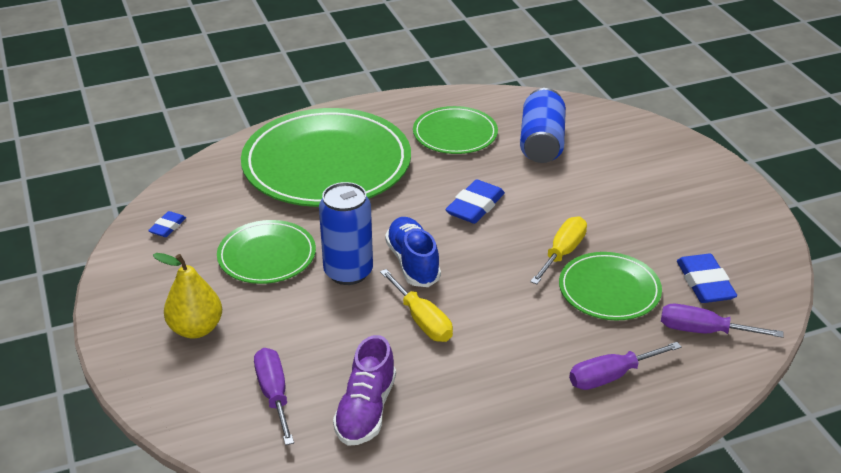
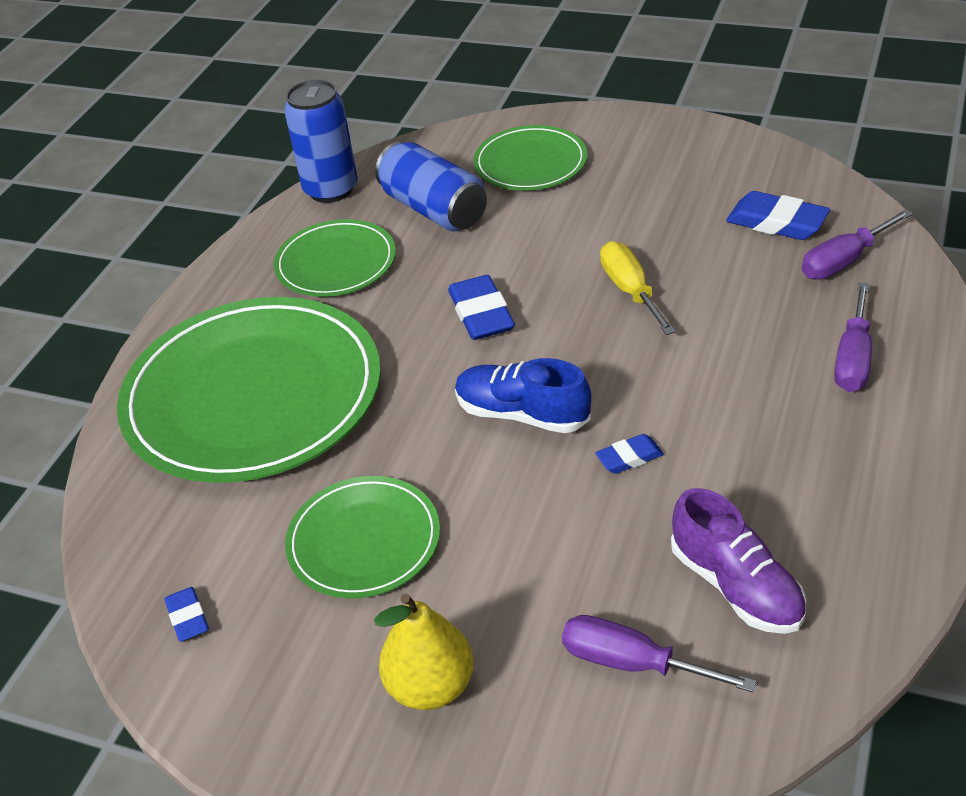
camera: 45 degrees left, 5 degrees up
(348, 272) = (478, 479): blue can -> blue can (331, 189)
(422, 320) = (629, 458): yellow screwdriver -> blue eraser
(609, 290) = (722, 289): green plate -> green plate (530, 163)

